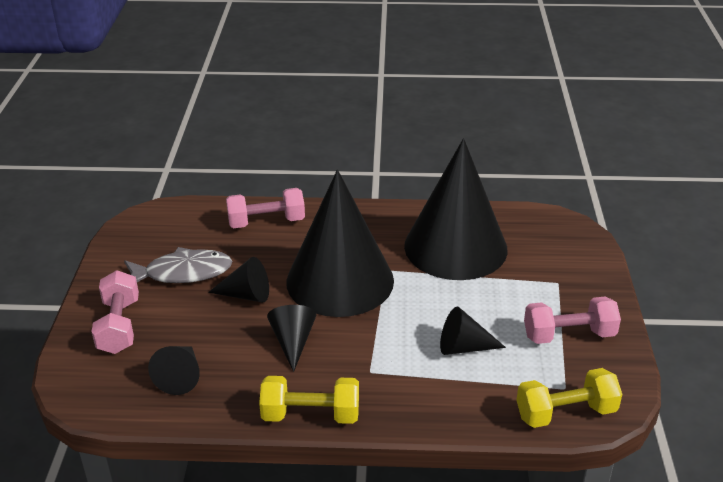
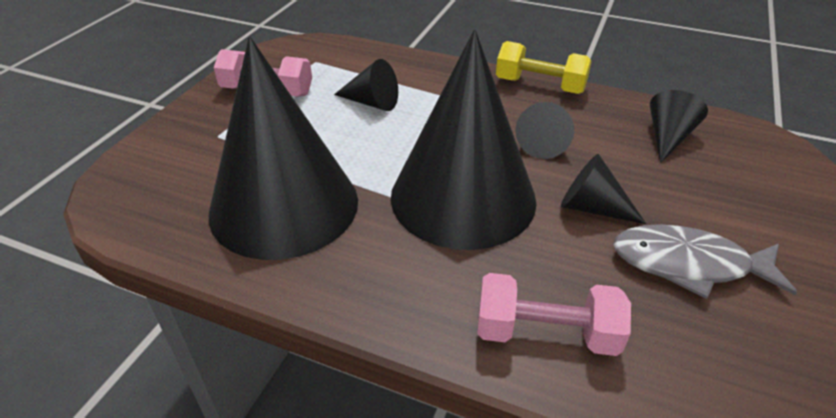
camera: 160 degrees left, 5 degrees up
(119, 326) = (761, 206): pink dumbbell -> none
(565, 412) = (332, 49): yellow dumbbell -> none

